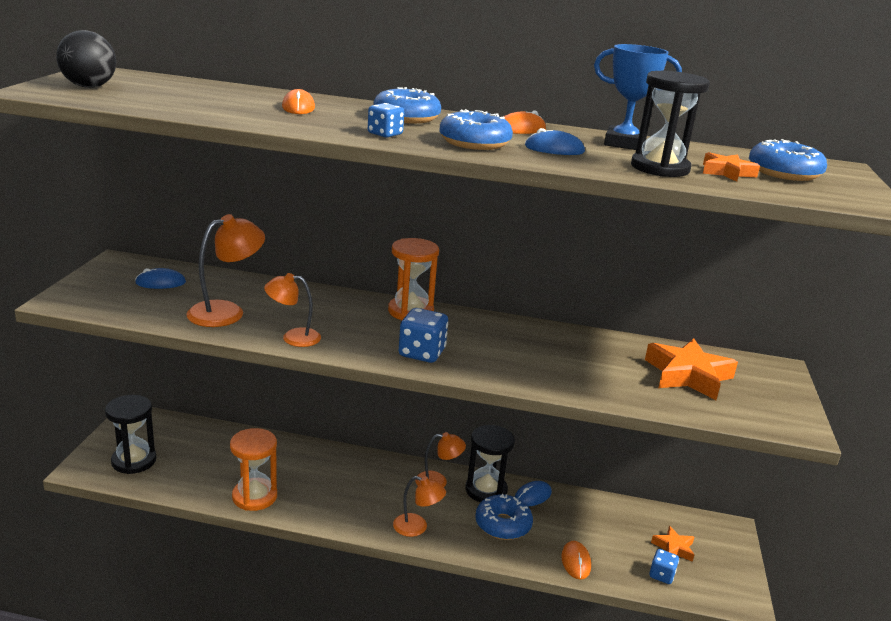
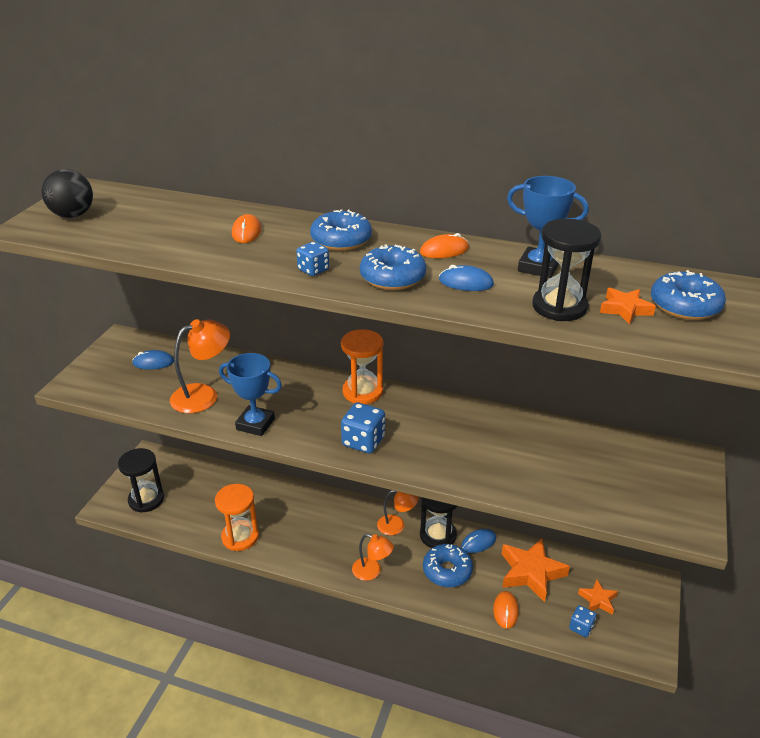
camera: 10 degrees right, 10 degrees up
(293, 337) = (255, 424): orange lamp -> blue trophy
(688, 375) = (603, 467): orange star -> orange star (531, 572)

